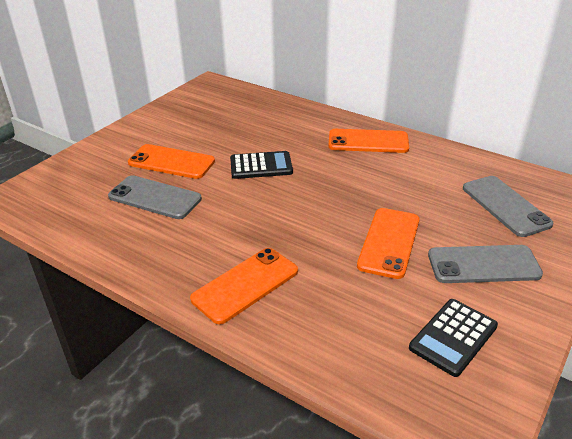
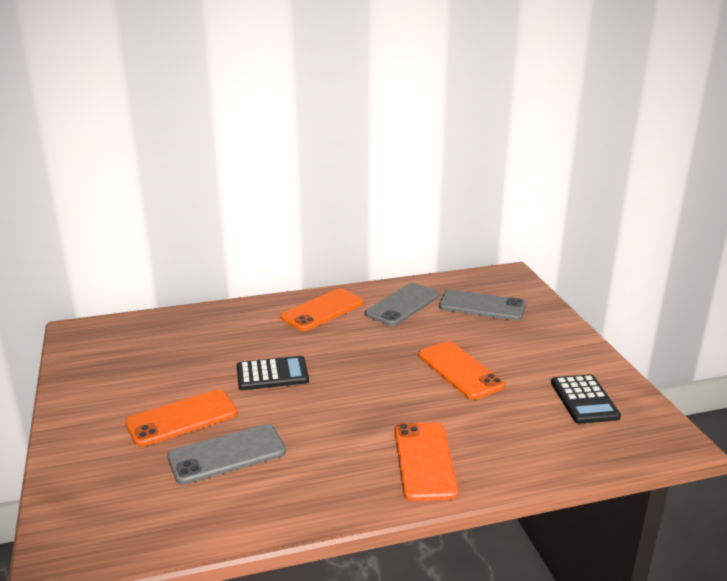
camera: 50 degrees left, 10 degrees down
(261, 166) = (272, 374): black calculator -> black calculator turned 45 degrees clockwise
(483, 265) = (530, 349): grey phone -> grey phone (402, 305)

